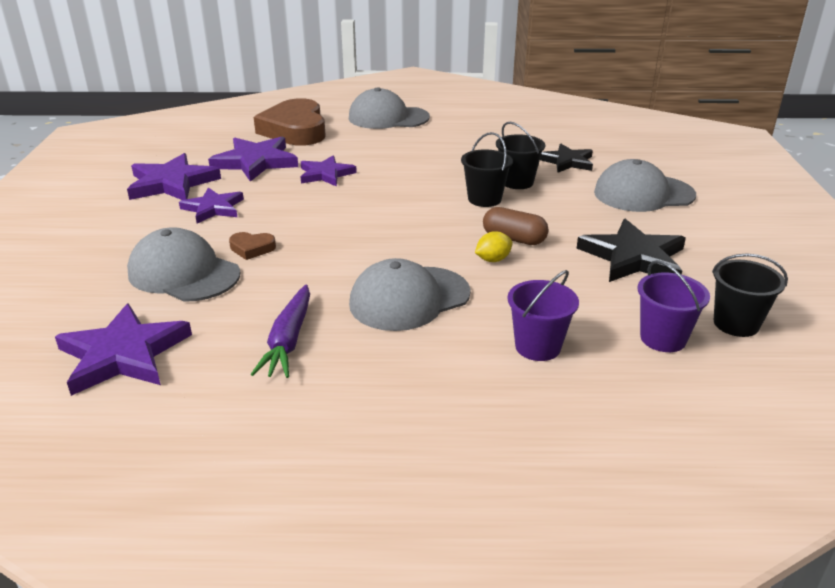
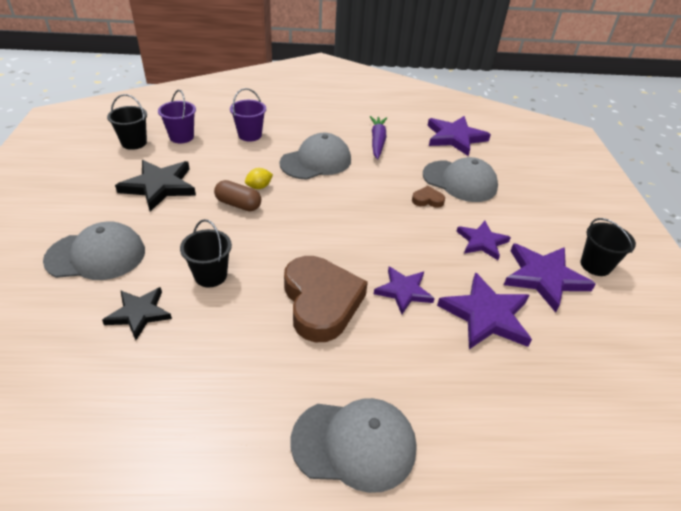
camera: 175 degrees right, 10 degrees up
(295, 130) = (477, 398): brown heart -> brown heart (321, 302)
(484, 199) = (250, 250): black bucket -> black bucket (595, 265)

